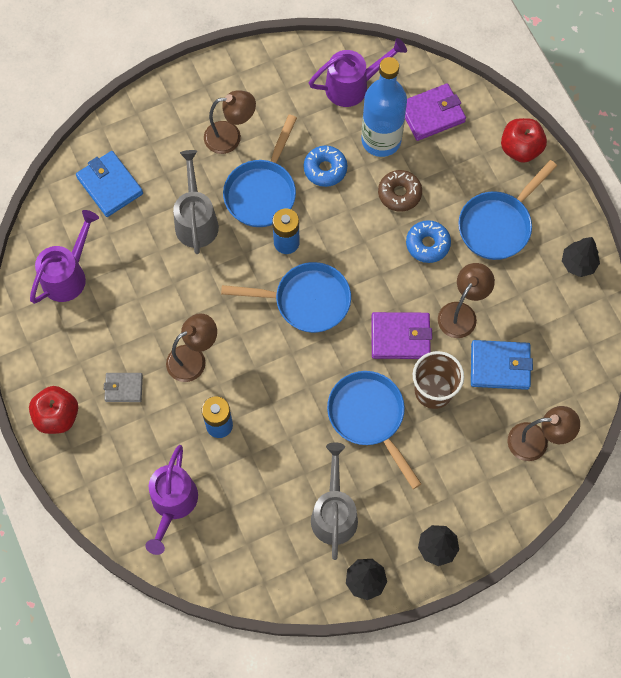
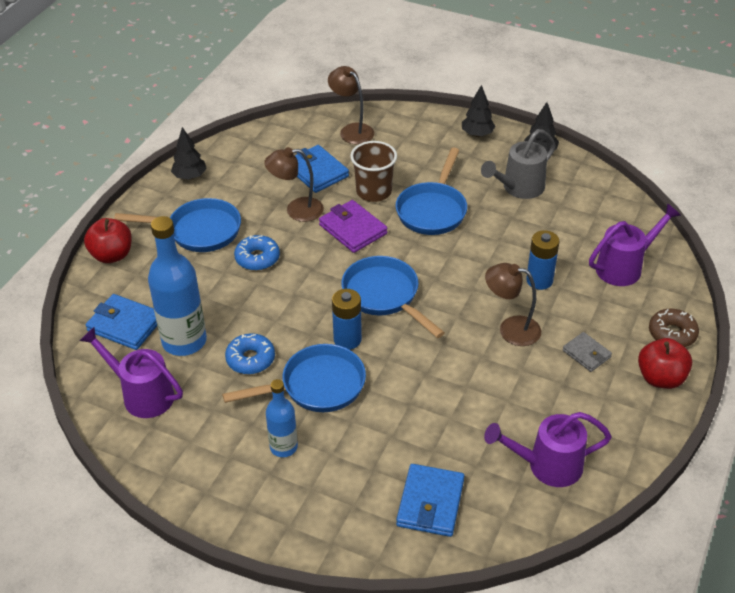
camera: 130 degrees left, 25 degrees down
(196, 220) = (393, 412): grey watering can -> none
(230, 137) = (283, 447): brown lamp -> blue bottle
(399, 194) = (227, 299): brown donut -> brown donut (672, 334)
(432, 114) = (125, 325): purple wallet -> blue wallet

